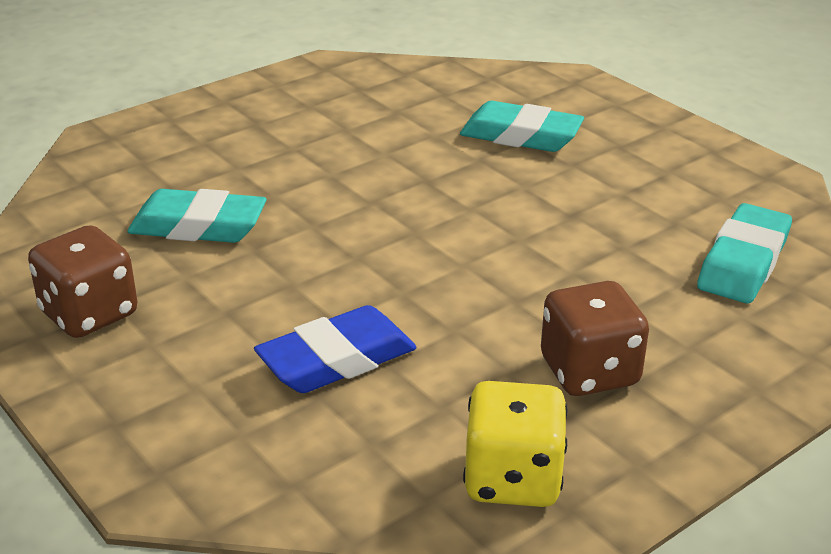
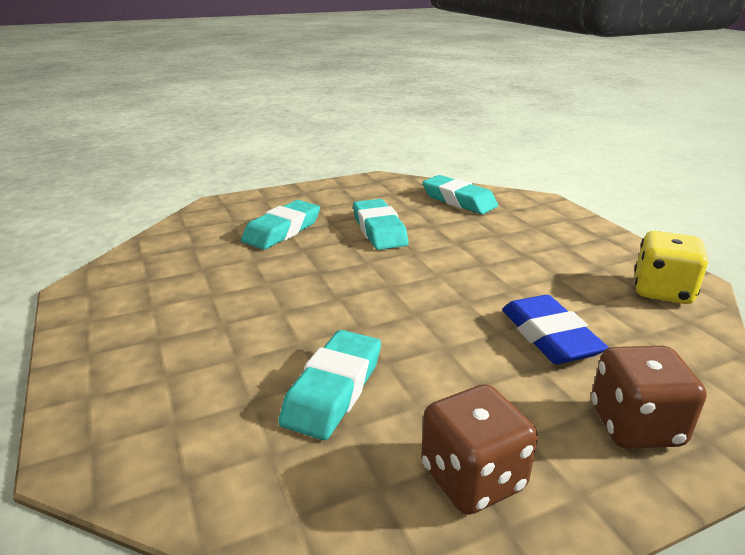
camera: 75 degrees left, 5 degrees down
(570, 204) = (379, 230): none -> turquoise eraser
(589, 372) = (558, 254): brown dice -> brown dice (635, 425)

